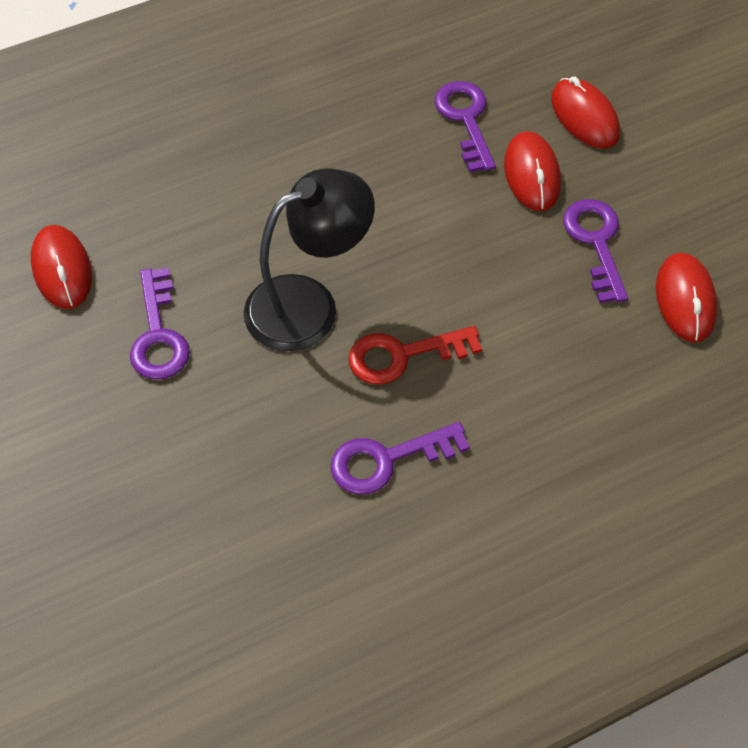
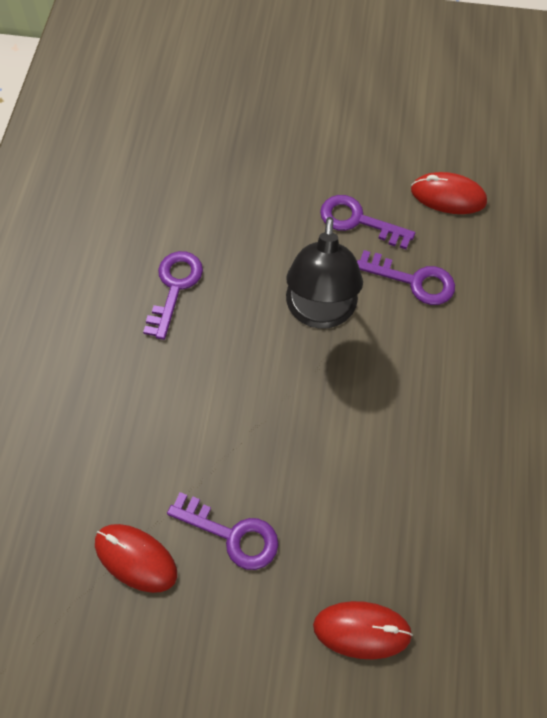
camera: 125 degrees right, 5 degrees up
(402, 356) = (239, 341): red key -> none
(465, 120) = (421, 528): purple key -> purple key (413, 280)
(532, 174) = (330, 537): red mouse -> none

